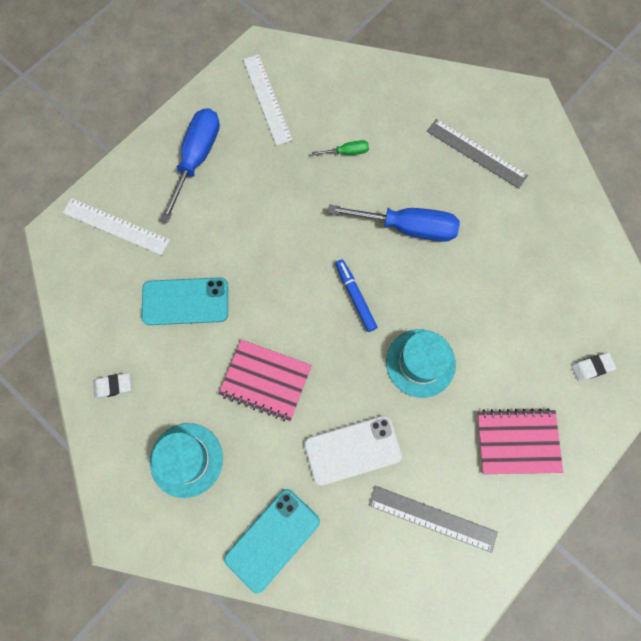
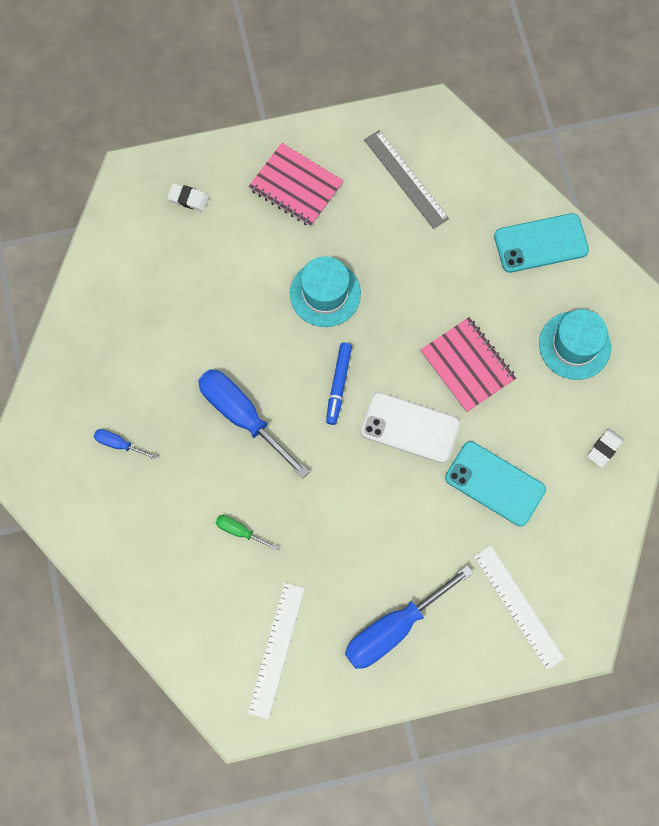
camera: 145 degrees left, 0 degrees up
(113, 386) = (604, 448): white eraser -> white eraser turned 75 degrees counterclockwise
(352, 450) = (432, 265): white phone -> white phone (410, 427)
(476, 153) = (119, 444): grey ruler -> blue screwdriver

